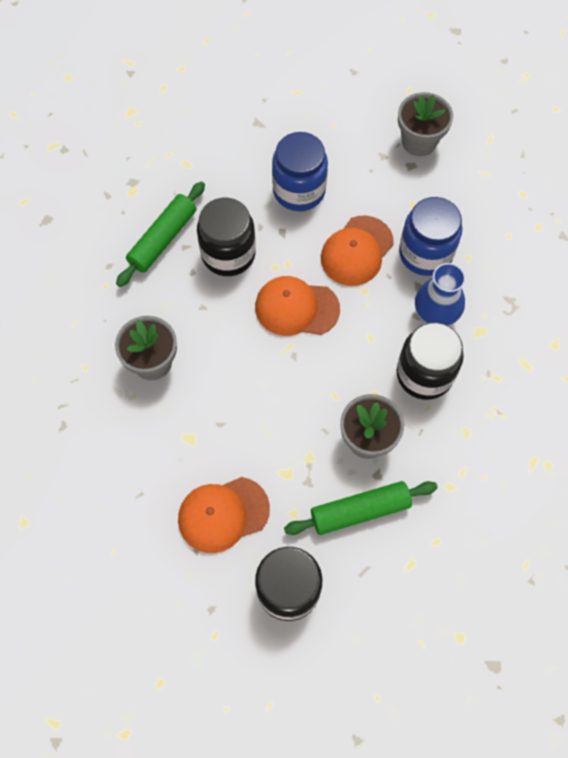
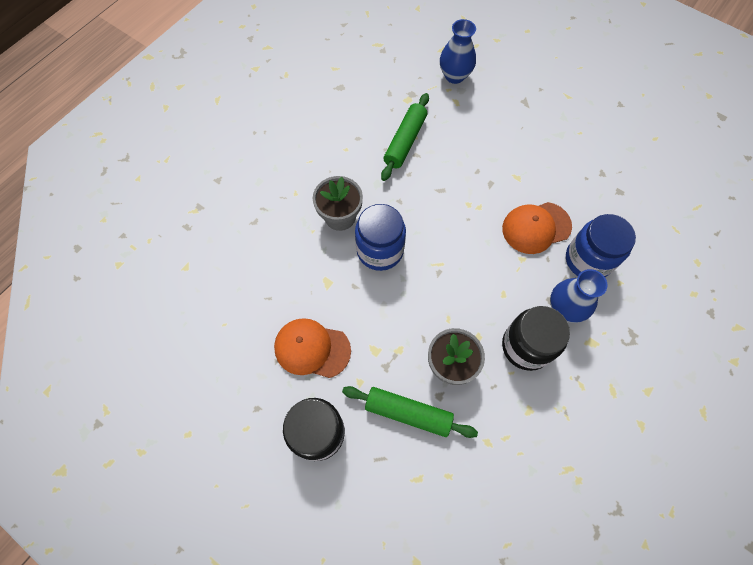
camera: 35 degrees right, 0 degrees up
(163, 239) = (405, 141): green rolling pin -> green rolling pin turned 45 degrees counterclockwise
(164, 135) = (454, 76): none -> blue vase
(228, 254) = (442, 176): black jar -> none
(296, 308) = (464, 241): orange cap -> none
(299, 190) = (522, 162): blue jar -> blue jar (380, 250)
(419, 141) = (638, 178): grey flower pot -> none

